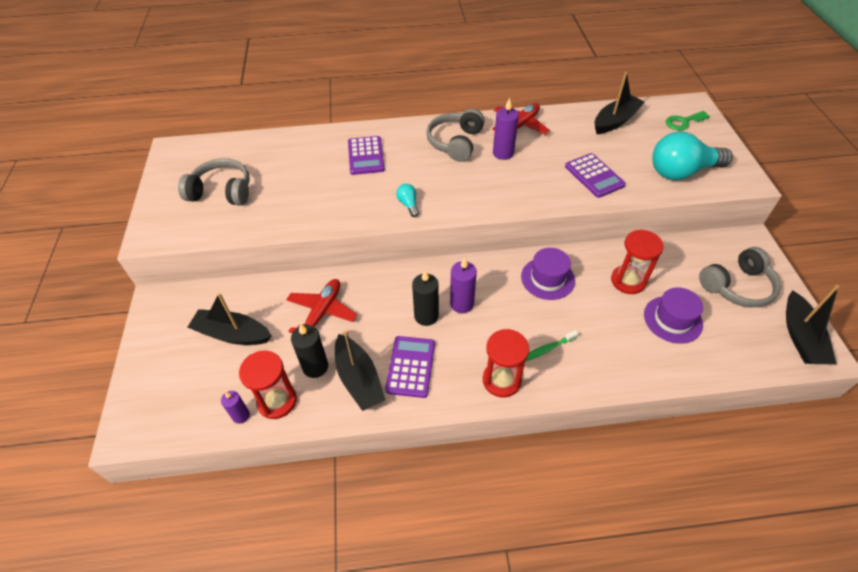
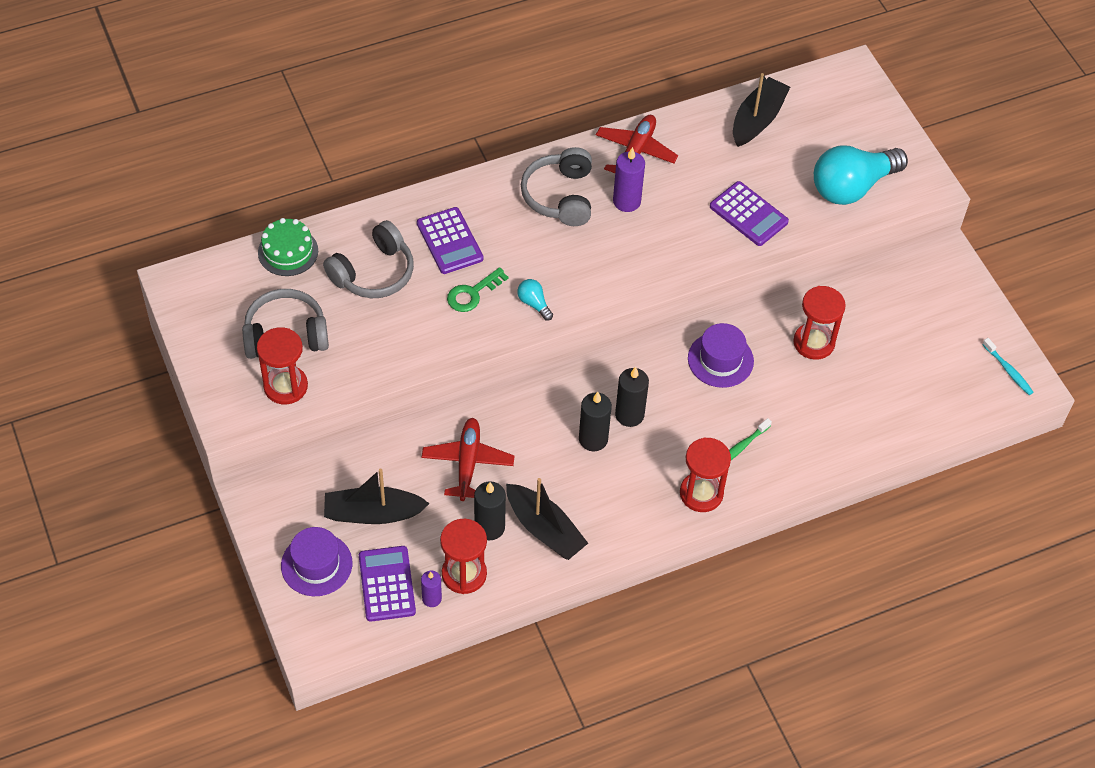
camera: 20 degrees left, 5 degrees up
(201, 224) = (285, 386): none -> red hourglass
(254, 144) = (288, 251): none -> green cake
(411, 366) = (597, 502): purple calculator -> purple calculator (387, 584)
(462, 304) = (629, 415): purple candle -> black candle
(672, 319) = (871, 380): purple hat -> purple hat (316, 564)
(683, 122) = (843, 105): green key -> green key (472, 293)
(737, 286) = (936, 323): grey headphones -> grey headphones (373, 273)
(801, 337) = (1008, 370): black boat -> turquoise toothbrush

